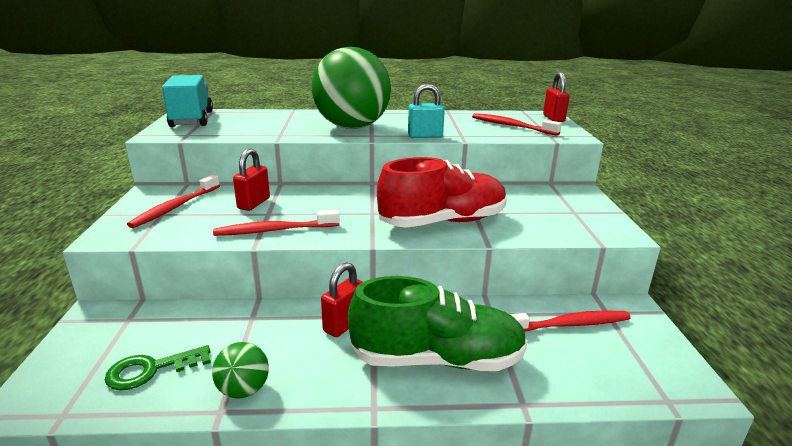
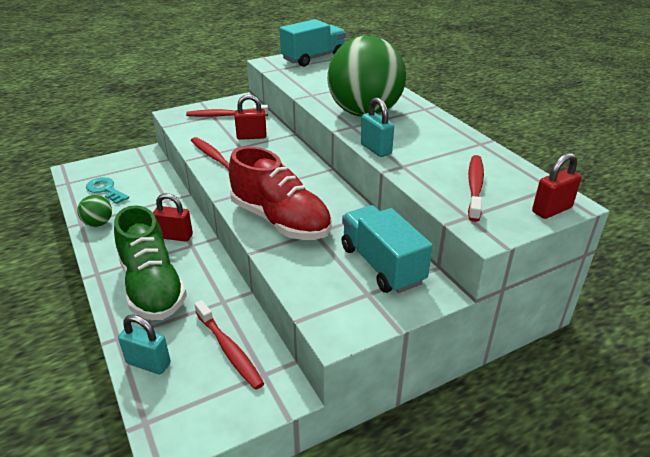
camera: 65 degrees right, 10 degrees up
(151, 370) = (105, 190): green key -> turquoise key
(539, 199) = (382, 265): none -> turquoise truck
(576, 384) = (148, 363): none -> turquoise padlock

